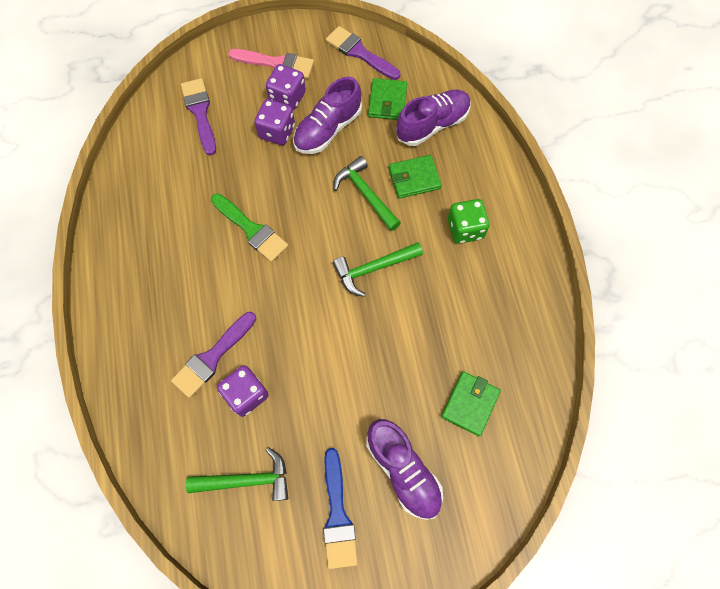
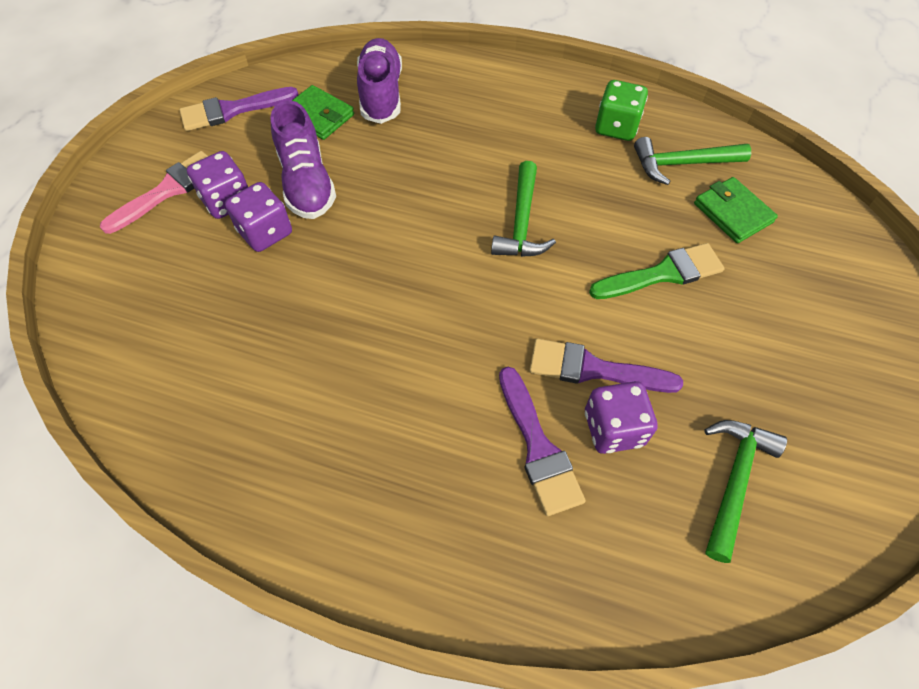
camera: 60 degrees left, 10 degrees down
(200, 112) = (159, 302): purple brush -> purple brush (593, 369)
(252, 230) = (383, 320): green brush -> green brush (663, 273)
(337, 515) = (818, 396): blue brush -> none
(365, 194) = (421, 187): green hammer -> green hammer (682, 164)
(403, 470) = (786, 306): purple shoe -> none
(414, 178) = (434, 137): green wallet -> none
(465, 229) = (526, 125): green dice -> green dice (616, 127)

